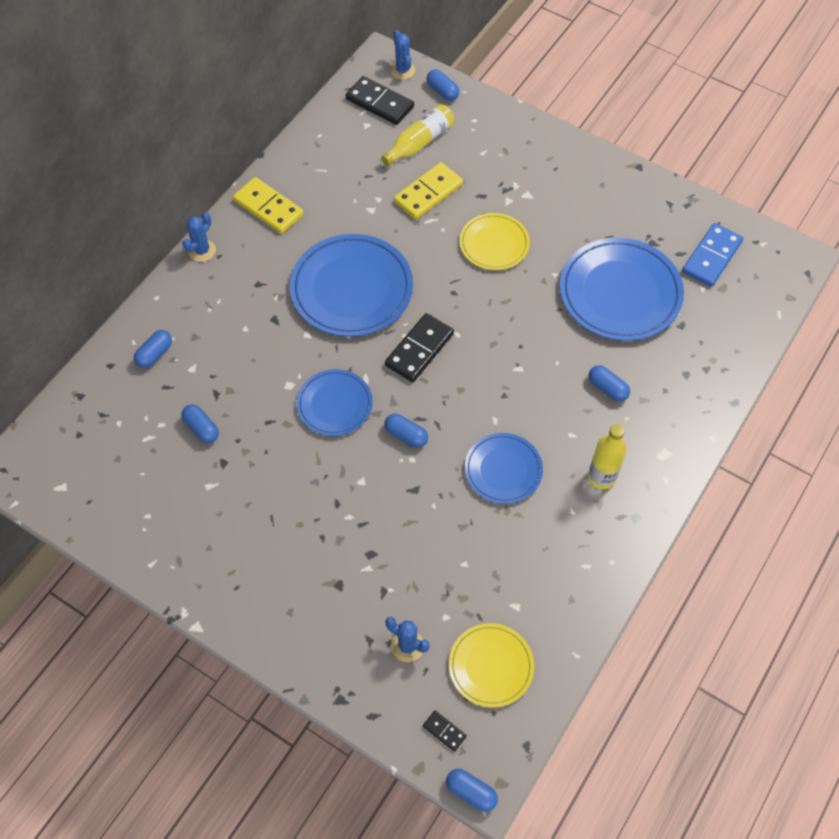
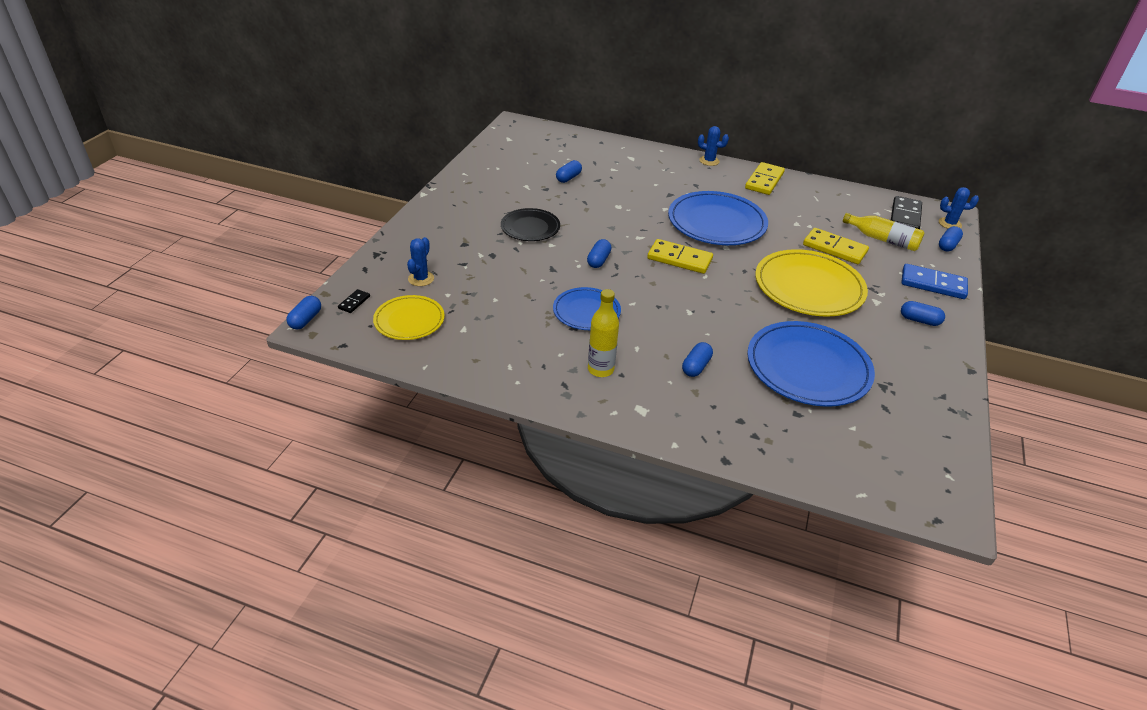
camera: 75 degrees right, 20 degrees down
(155, 354) = (617, 155): blue capsule -> blue capsule (919, 320)
(317, 499) = (530, 227): none -> black plate
(334, 404) = (611, 226): blue plate -> none
(402, 70) = (949, 224): blue cactus -> blue cactus turned 45 degrees clockwise
(419, 349) = (679, 259): black domino -> yellow domino
(494, 244) = (809, 287): yellow plate -> yellow plate, size x1.71
(711, 257) = (898, 432): blue domino -> blue domino (933, 284)

